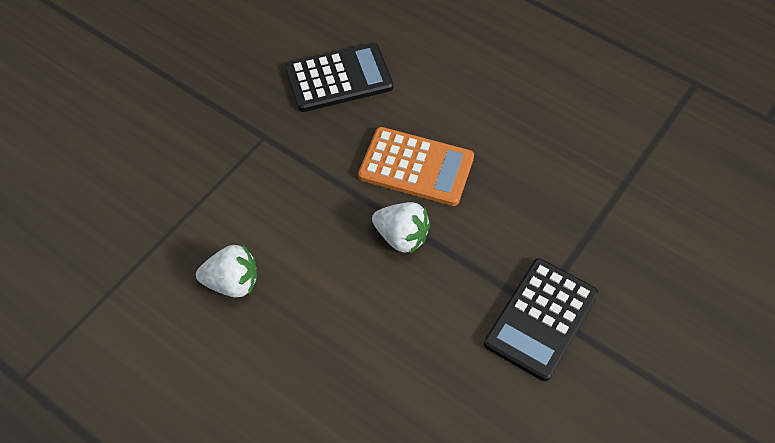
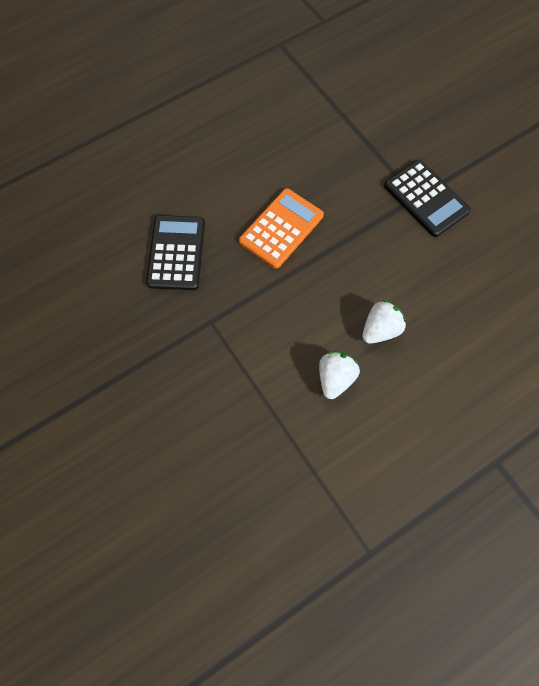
camera: 70 degrees left, 10 degrees up
(401, 237) = (336, 257): white strawberry -> white strawberry (380, 329)

